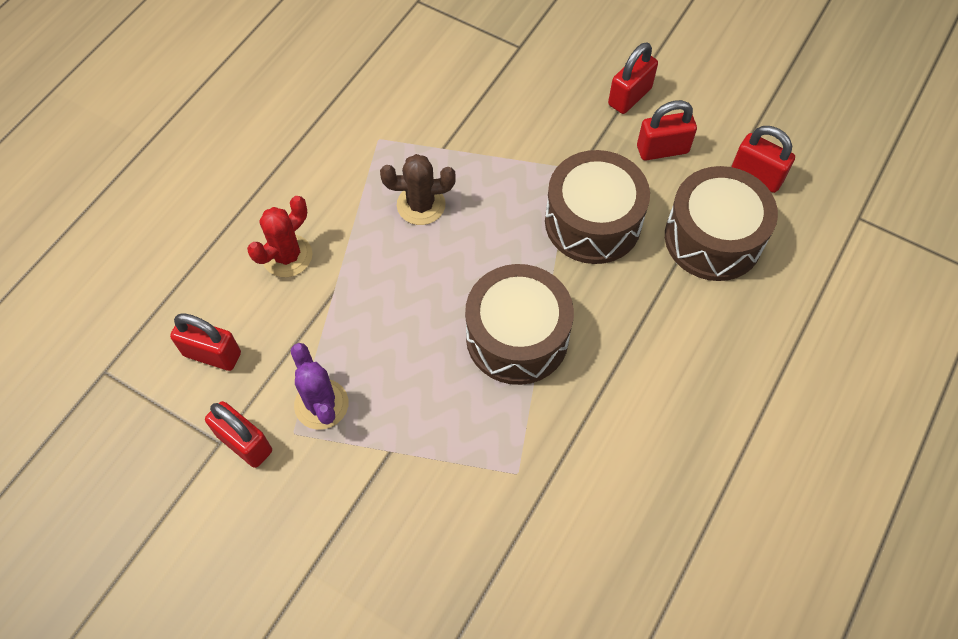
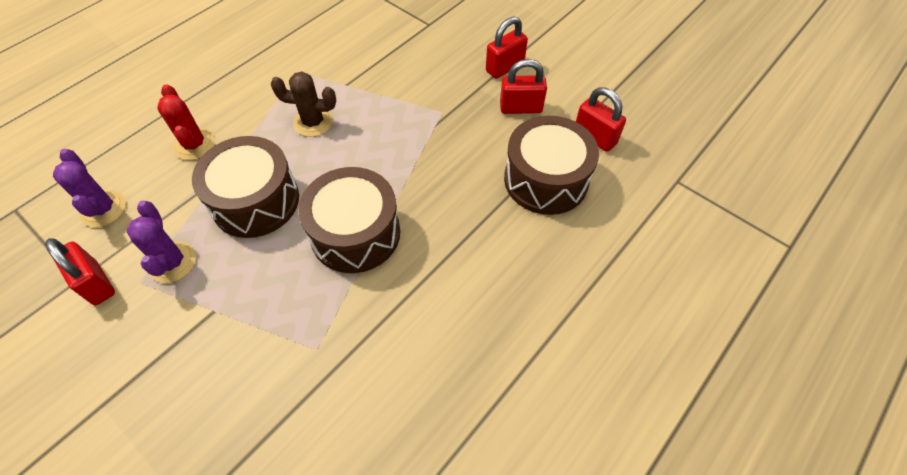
camera: 10 degrees right, 5 degrees down
(212, 354) = (103, 209): red padlock -> purple cactus
(287, 256) = (194, 145): red cactus -> red cactus turned 75 degrees counterclockwise
(593, 222) = (447, 153): brown drum -> brown drum (255, 201)

